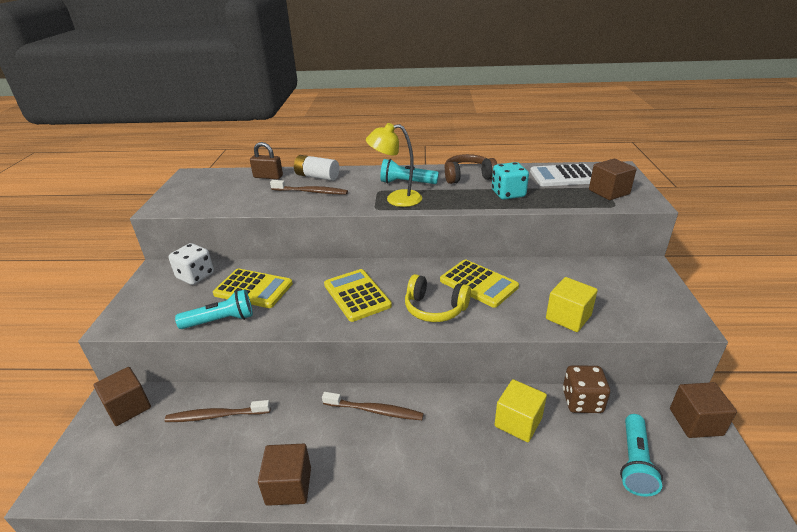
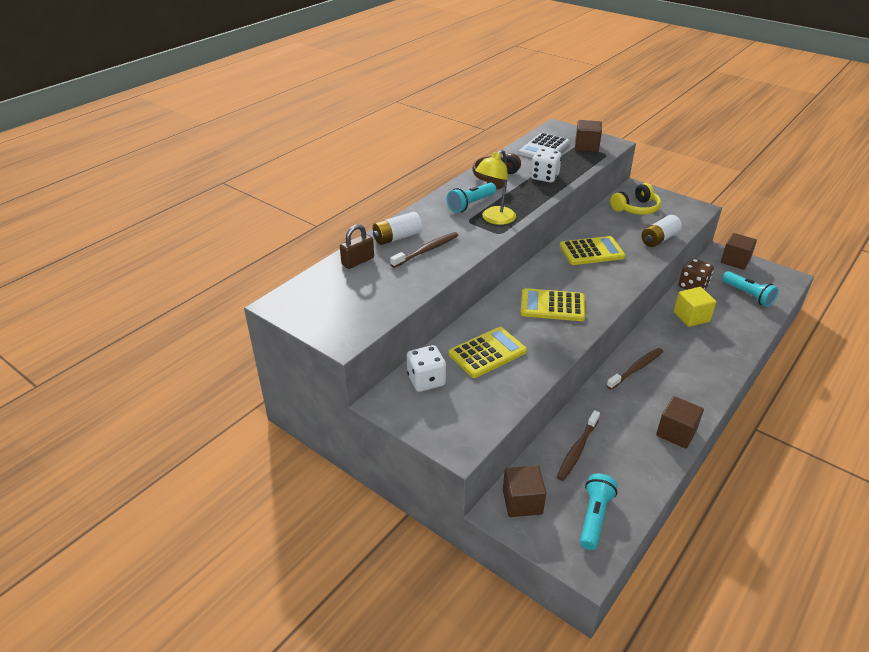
camera: 55 degrees left, 5 degrees up
(221, 320) = (519, 383): turquoise flashlight -> turquoise flashlight (594, 517)
(435, 308) = (603, 280): yellow headphones -> yellow headphones (636, 208)
(508, 194) = (544, 177): turquoise dice -> white dice
(568, 317) = (659, 239): yellow cube -> white battery

